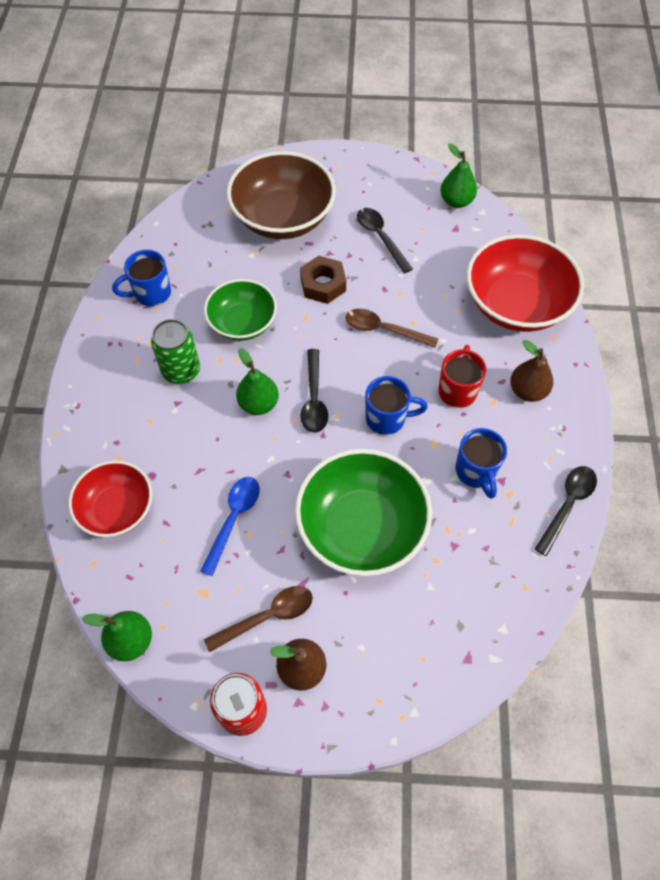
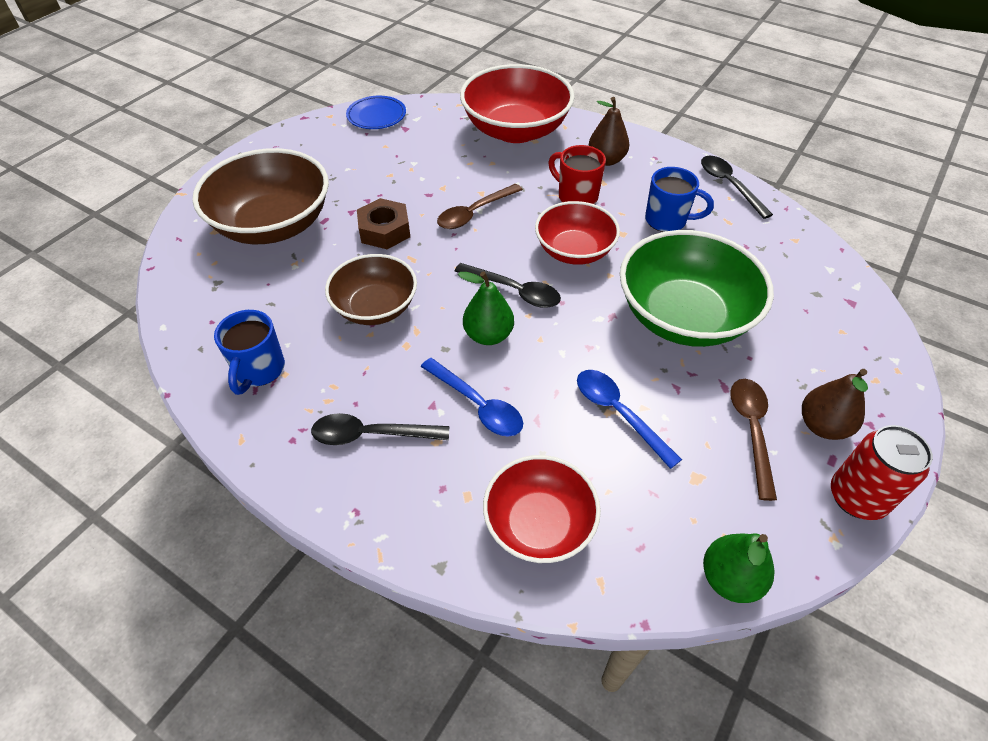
camera: 60 degrees left, 10 degrees down
(181, 371) = (392, 384): green can -> none
(191, 429) = (478, 405): none -> blue spoon
(242, 323) = (375, 307): green bowl -> brown bowl
(380, 237) = (368, 173): black spoon -> black spoon (370, 434)
(387, 418) = (574, 251): blue mug -> red bowl
(456, 201) = (376, 116): green pear -> blue plate

